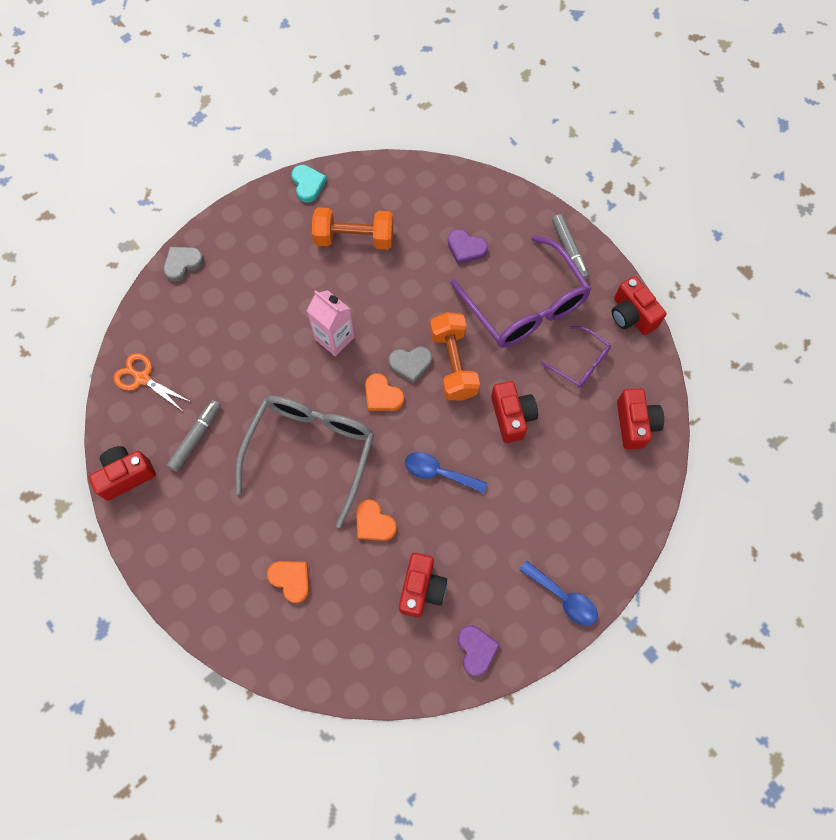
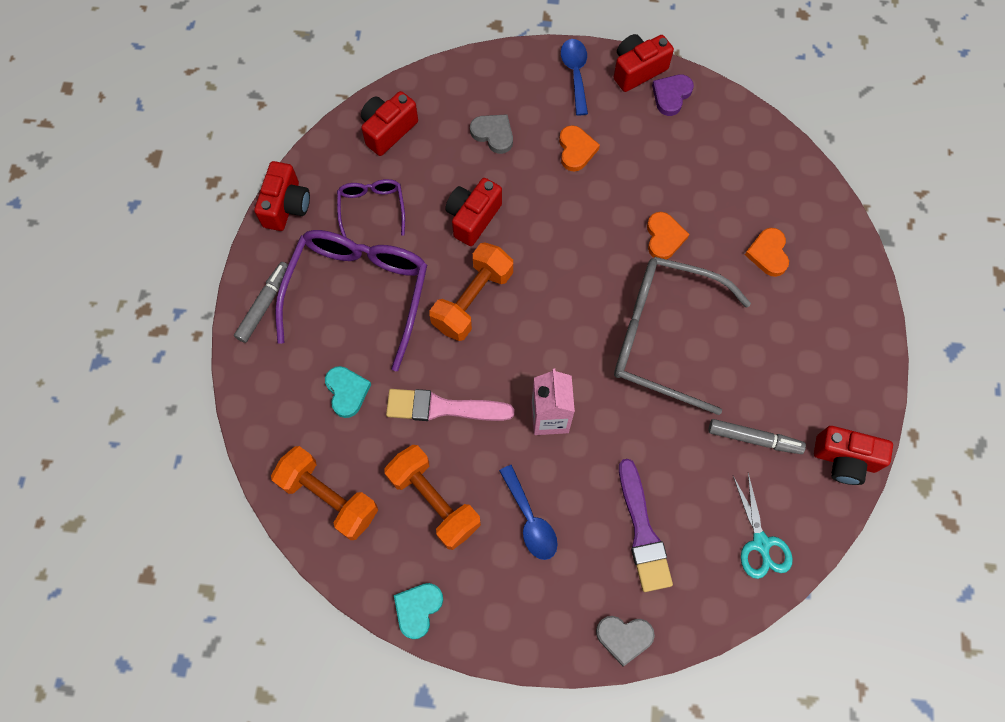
camera: 135 degrees left, 0 degrees up
(142, 378) = (760, 543): orange scissors -> turquoise scissors
(196, 437) = (754, 439): grey marker -> grey marker turned 150 degrees counterclockwise
(220, 324) = (642, 531): none -> purple brush
(311, 451) = (663, 336): grey glasses -> grey glasses turned 45 degrees clockwise
(382, 395) = (558, 328): orange heart -> orange heart (576, 150)
(402, 288) = (443, 407): none -> pink brush
(410, 364) = (508, 333): grey heart -> grey heart (493, 134)
(413, 192) = (329, 497): none -> orange dumbbell
(421, 588) = (672, 163): red camera -> red camera (637, 70)
(438, 472) = (576, 229): blue spoon -> blue spoon (530, 520)
(466, 248) = (347, 392): purple heart -> turquoise heart

